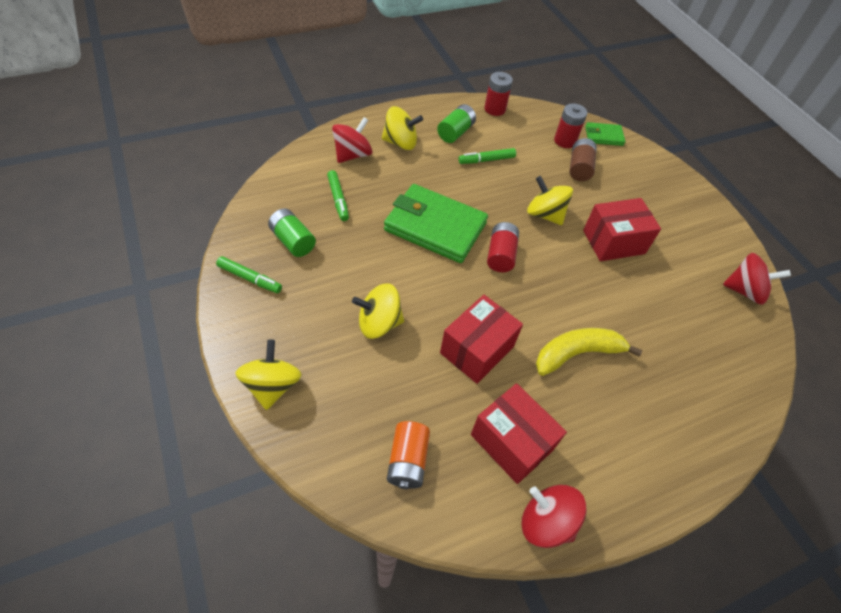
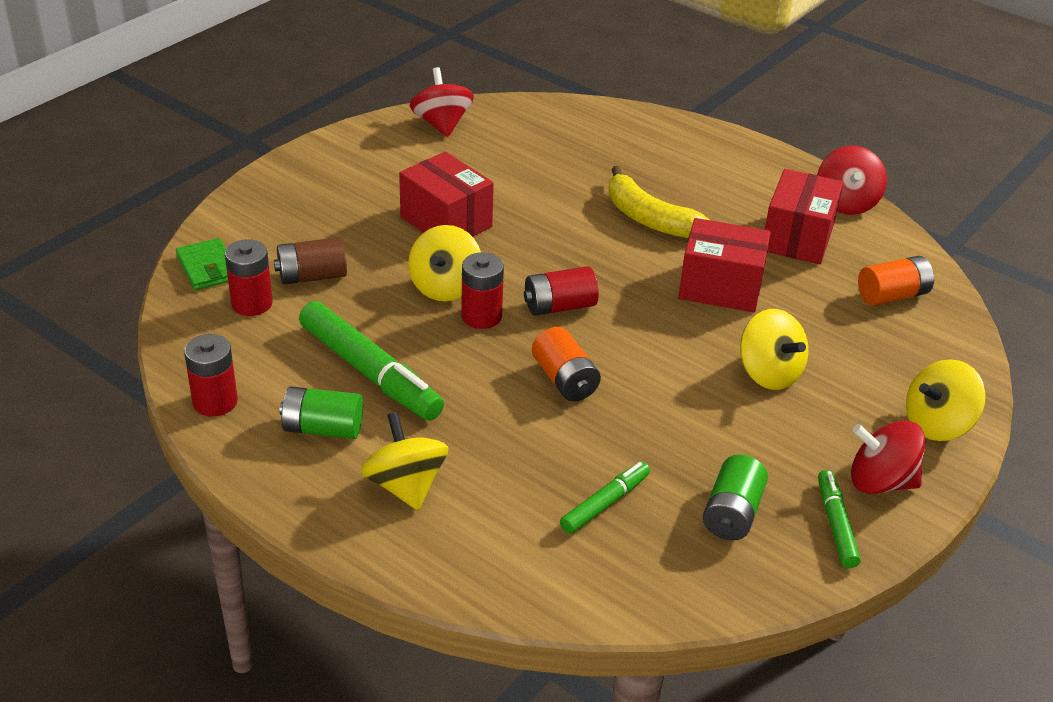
camera: 115 degrees left, 15 degrees down
(352, 155) = (487, 533): red spinning top -> red spinning top (880, 482)
(435, 226) = (564, 380): green wallet -> orange battery
(486, 160) = (370, 372): green marker -> green marker, size x1.84
(509, 218) = (481, 316): none -> red battery

